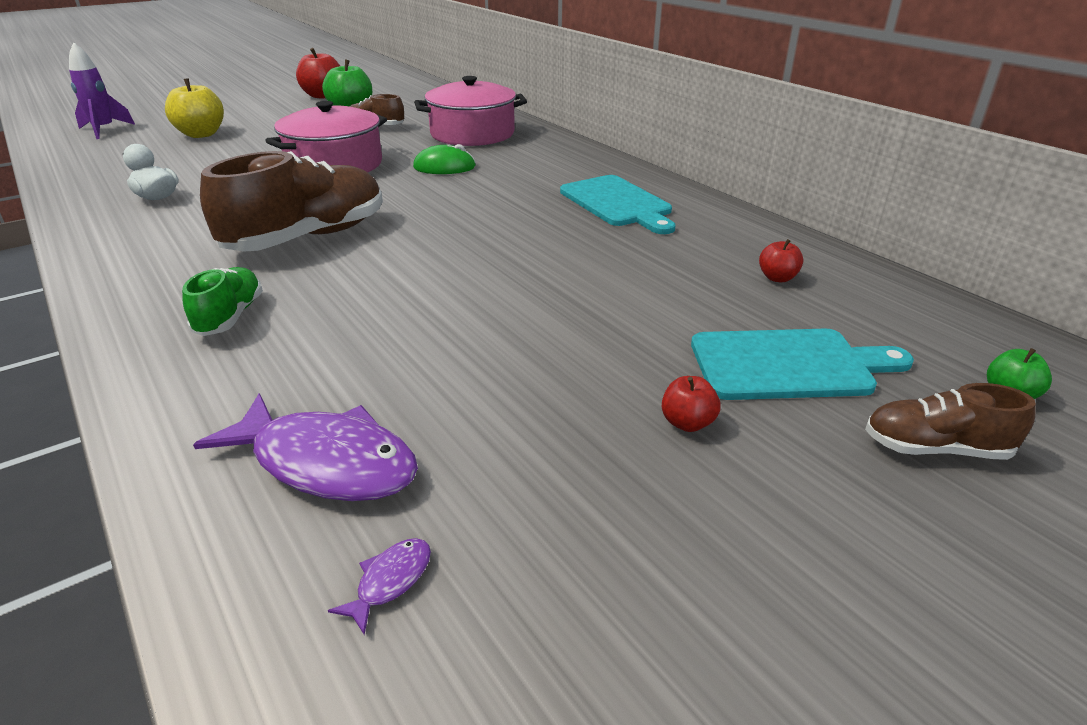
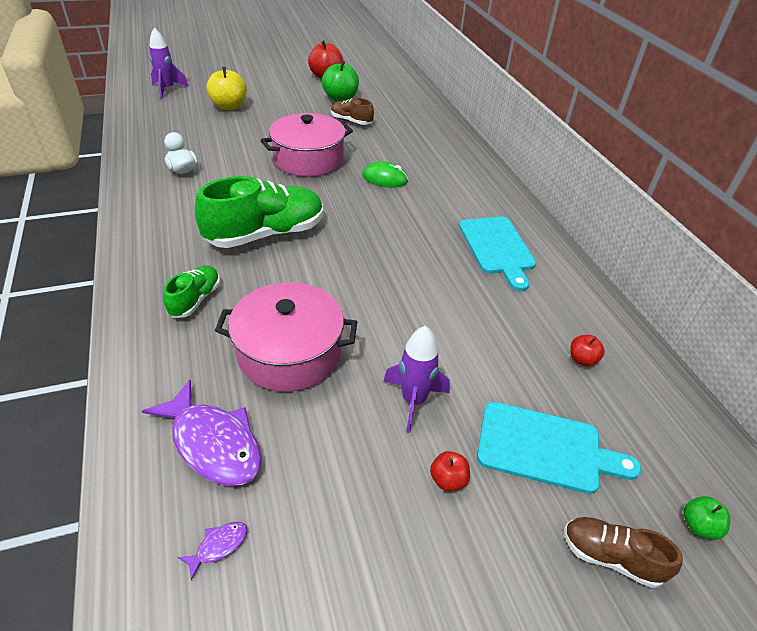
camera: 15 degrees right, 10 degrees up
(308, 238) = (266, 234): brown shoe -> green shoe
(472, 134) = (420, 143): pink pot -> pink pot (289, 352)
(595, 356) = (413, 400): none -> purple rocket

